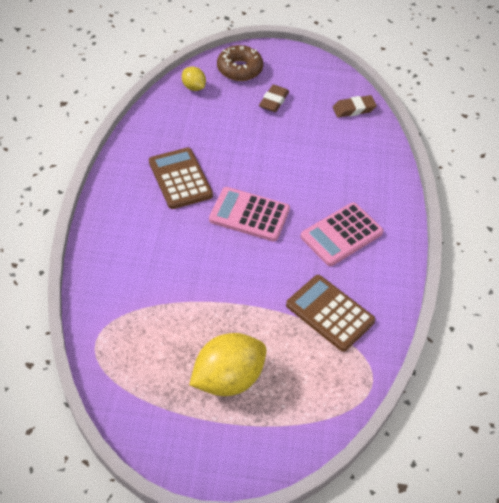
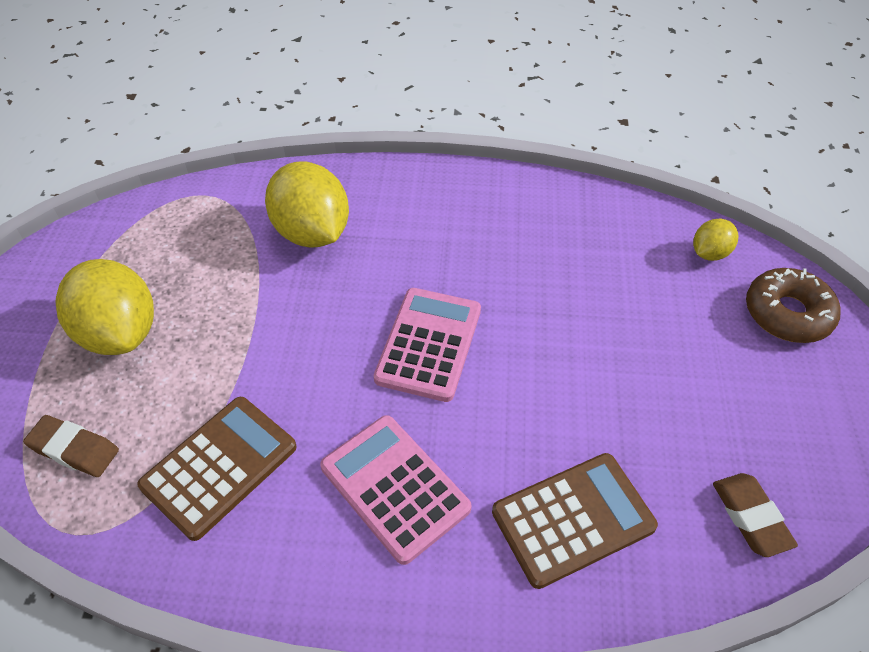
camera: 90 degrees right, 0 degrees up
(148, 272) = (312, 232): none -> yellow lemon
(180, 179) = (494, 252): brown calculator -> brown calculator (573, 519)
(274, 101) = (719, 370): brown eraser -> brown eraser (74, 449)

